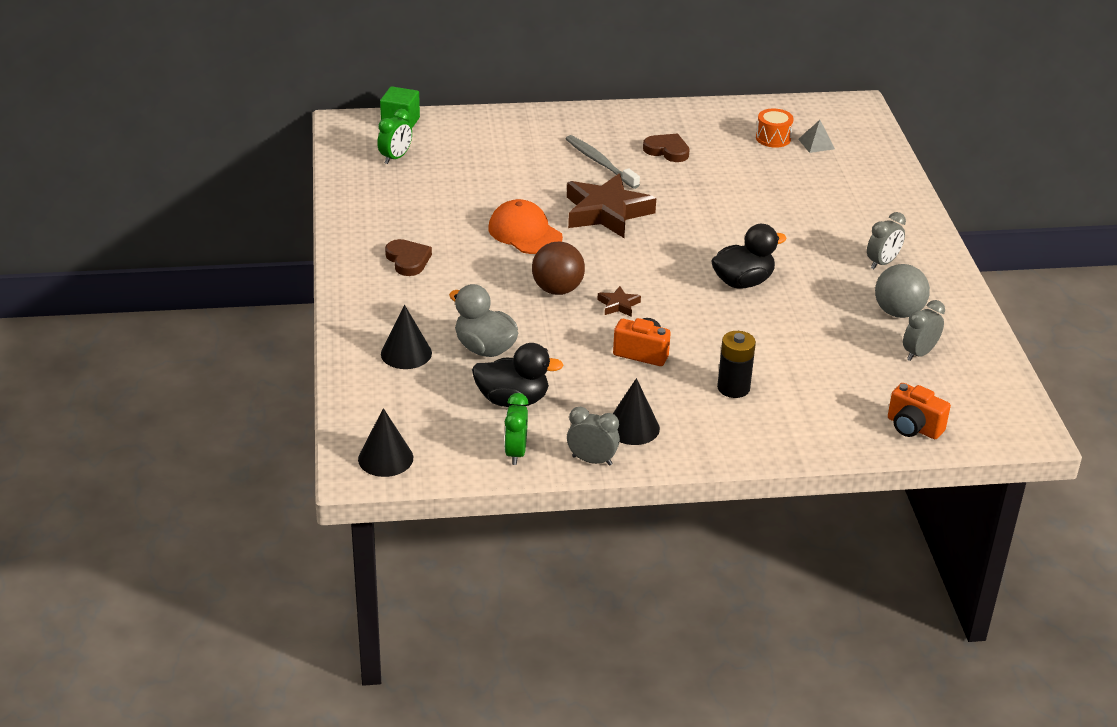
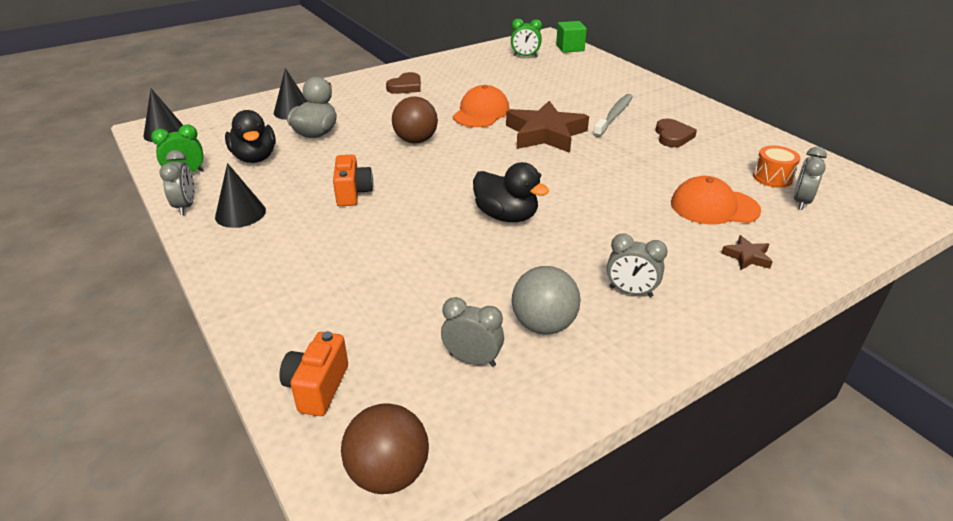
camera: 65 degrees right, 0 degrees up
(618, 305) = (416, 168): brown star -> brown star (747, 257)
(733, 388) = (327, 249): black battery -> none
(797, 183) = (714, 207): none -> orange cap
(816, 144) = (801, 202): grey pyramid -> grey clock
(1006, 414) = (388, 473): none -> brown ball

